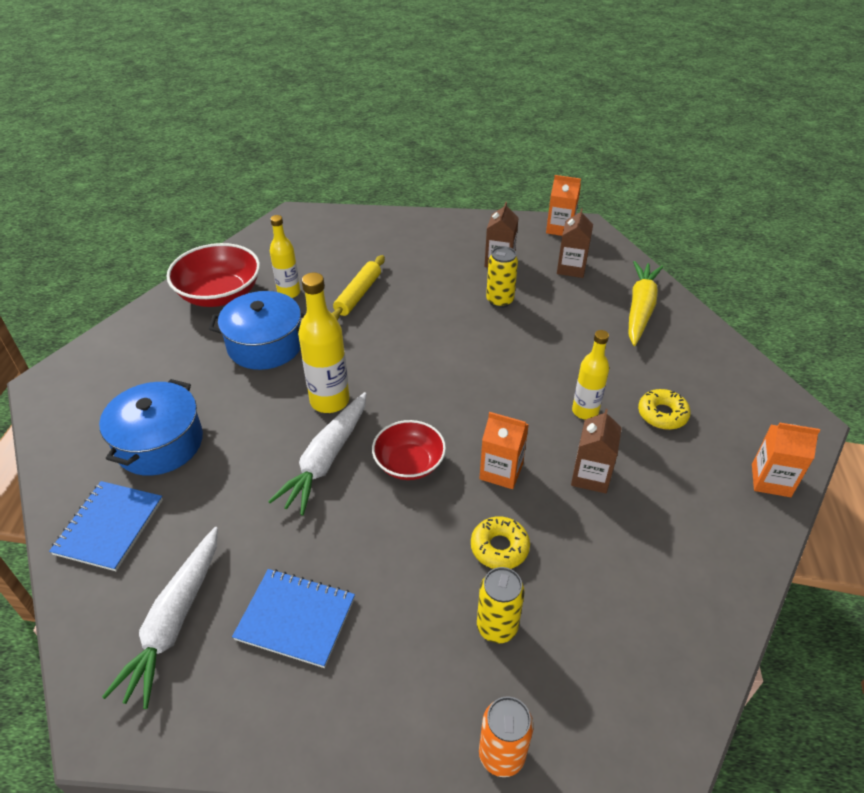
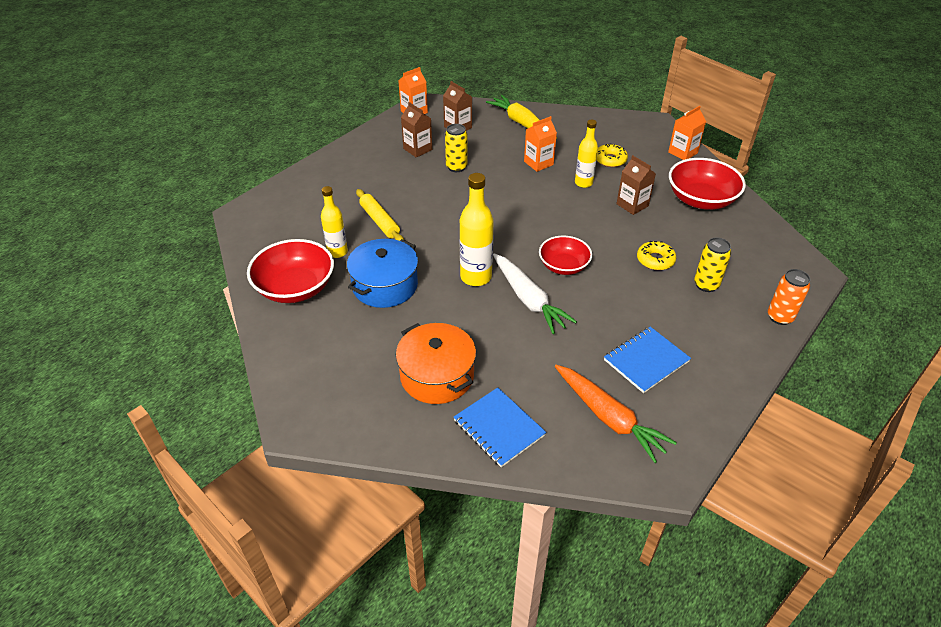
camera: 55 degrees left, 0 degrees up
(159, 443) = (437, 376): blue pot -> orange pot
(175, 621) = (609, 417): white carrot -> orange carrot
(501, 471) = (601, 234): orange carton -> orange carton (538, 163)
(683, 545) = (701, 200): none -> red bowl

